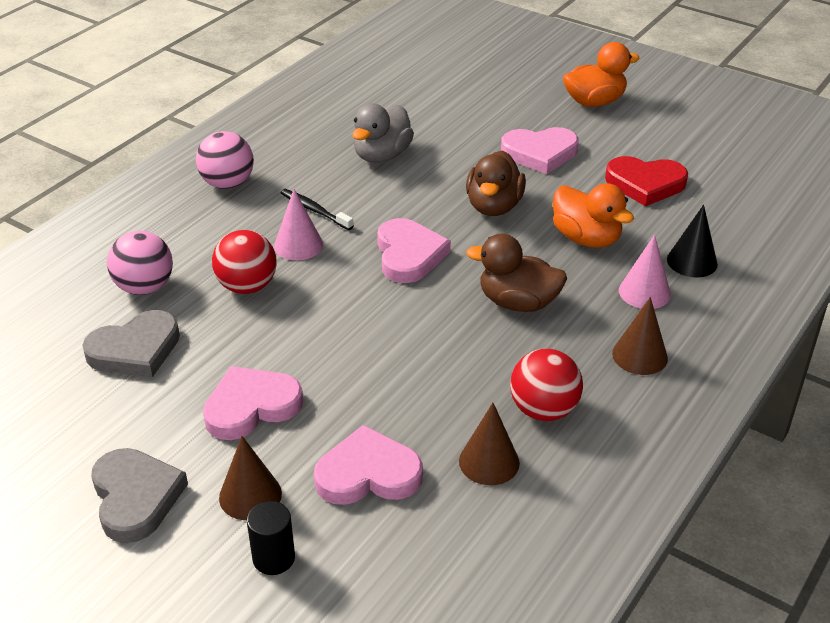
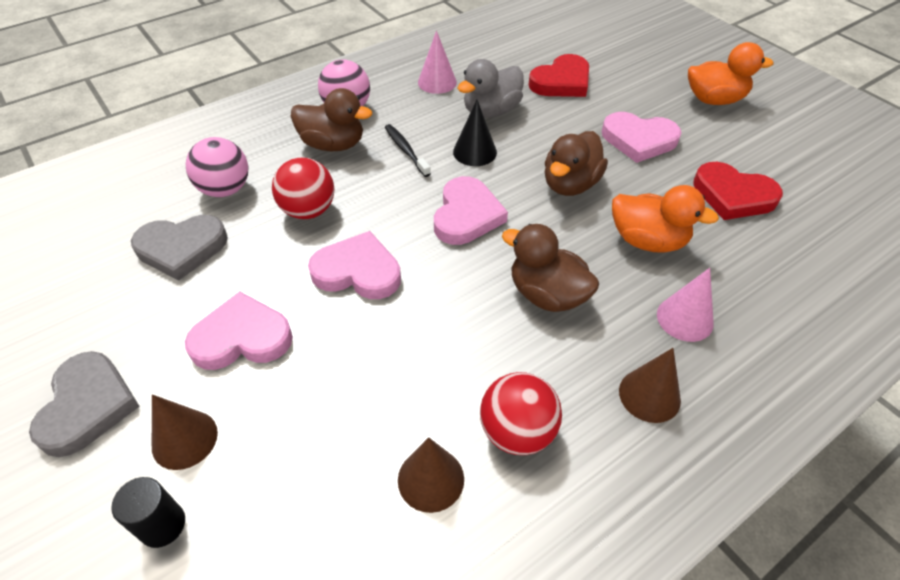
camera: 20 degrees right, 10 degrees up
(234, 221) = (333, 144): none -> brown duck
(298, 245) = (374, 181): pink cone -> pink cone (437, 82)
(368, 474) = (305, 452): pink heart -> pink heart (358, 271)
(439, 113) = (561, 82): none -> red heart
(586, 238) = (647, 241): orange duck -> orange duck turned 45 degrees counterclockwise
(692, 261) = (751, 296): black cone -> black cone (475, 152)

